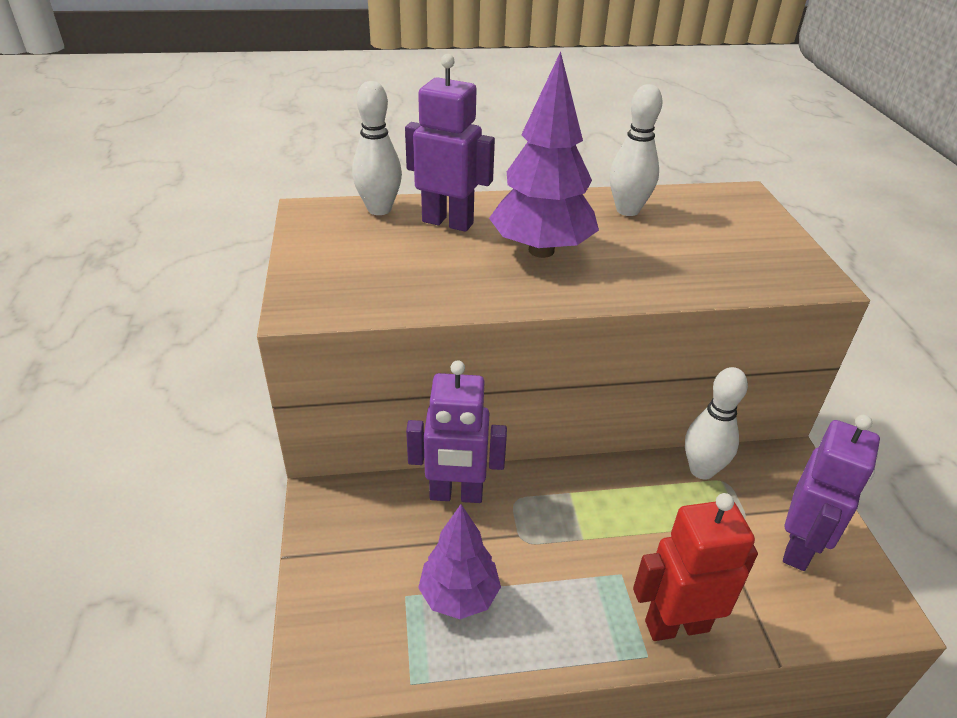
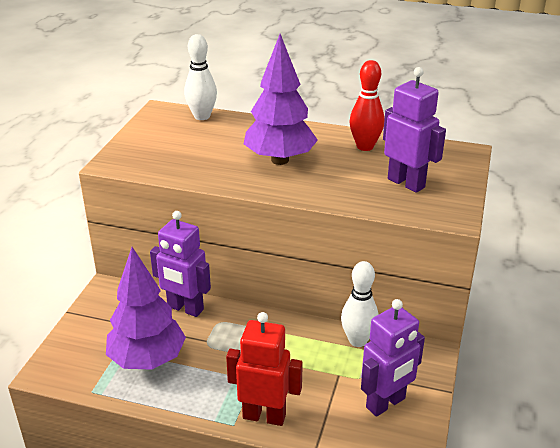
camera: 25 degrees right, 5 degrees down
(448, 222) = (237, 132): purple robot -> purple robot (406, 183)
(459, 596) = (147, 360): purple tree -> purple tree, size x1.52
(627, 210) = (365, 146): white bowling pin -> red bowling pin

